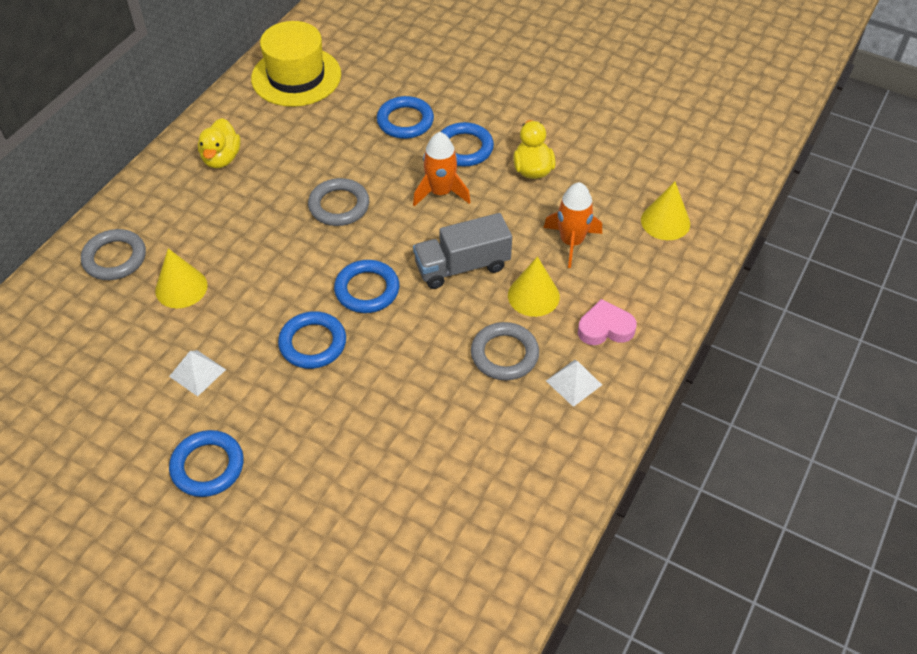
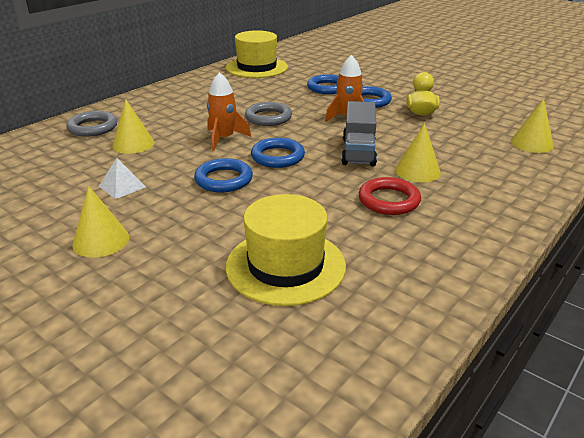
camera: 10 degrees right, 20 degrees down
(207, 466) = (101, 240): blue ring -> yellow cone
(221, 158) = (192, 93): yellow duck -> none
(409, 474) = (285, 266): none -> yellow hat
(462, 266) = (358, 152): grey truck -> grey truck turned 75 degrees counterclockwise
(504, 354) = (389, 200): grey ring -> red ring
(571, 242) = (451, 147): orange rocket -> orange rocket (224, 139)
(574, 383) = (453, 223): white pyramid -> none
(605, 328) = (482, 193): pink heart -> none

